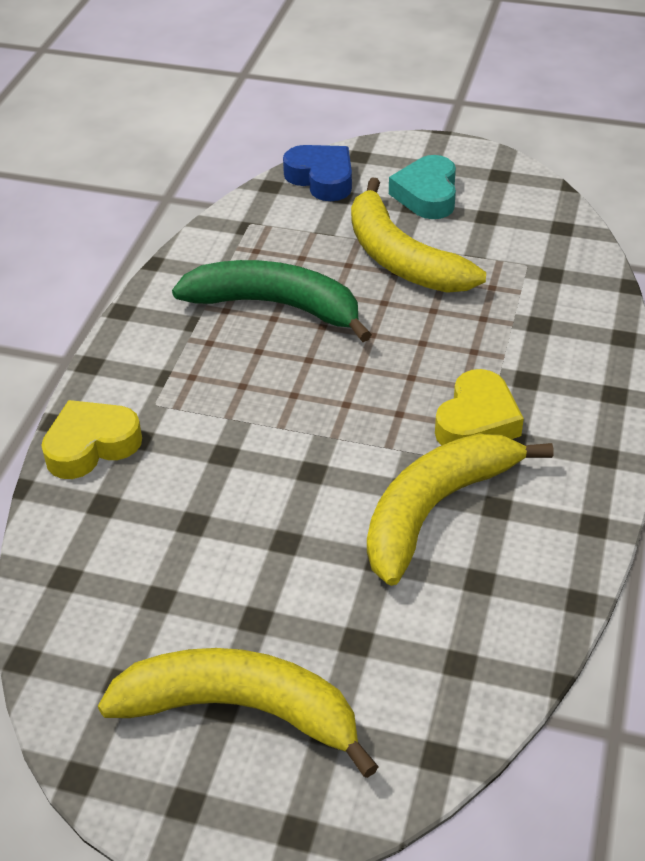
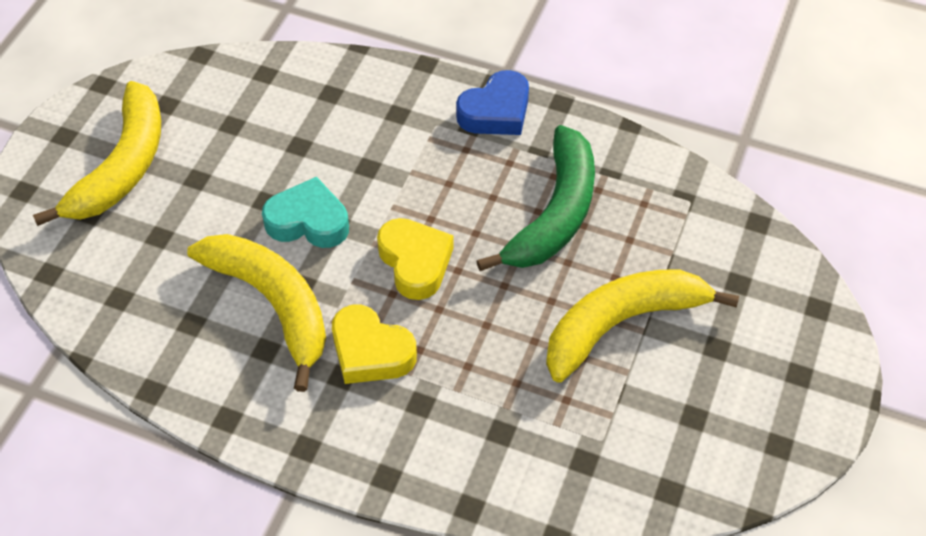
camera: 95 degrees right, 10 degrees up
(91, 445) = (394, 85): yellow heart -> yellow heart (415, 262)
(321, 179) = (770, 268): blue heart -> blue heart (496, 111)
(427, 195) = (737, 364): turquoise heart -> turquoise heart (308, 221)

